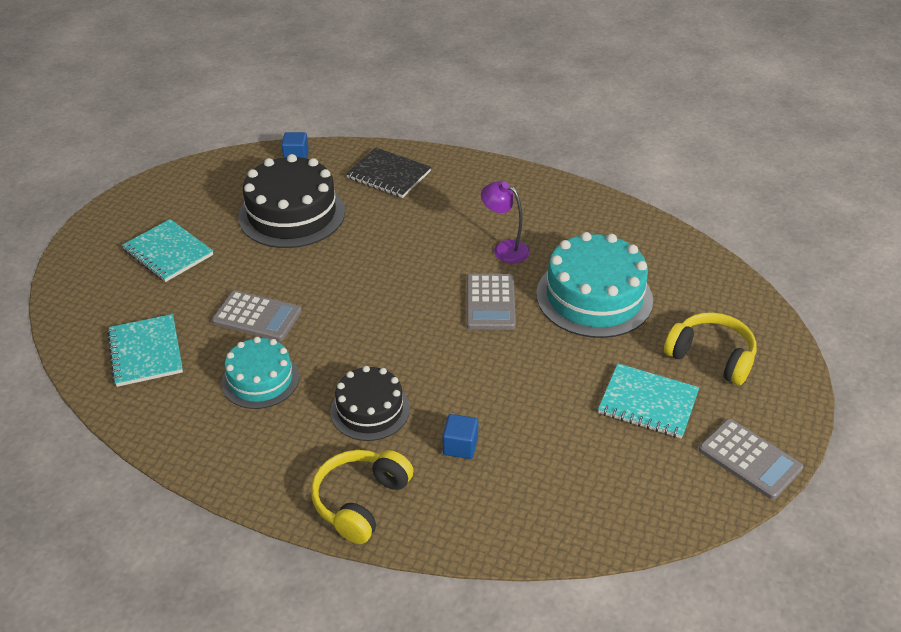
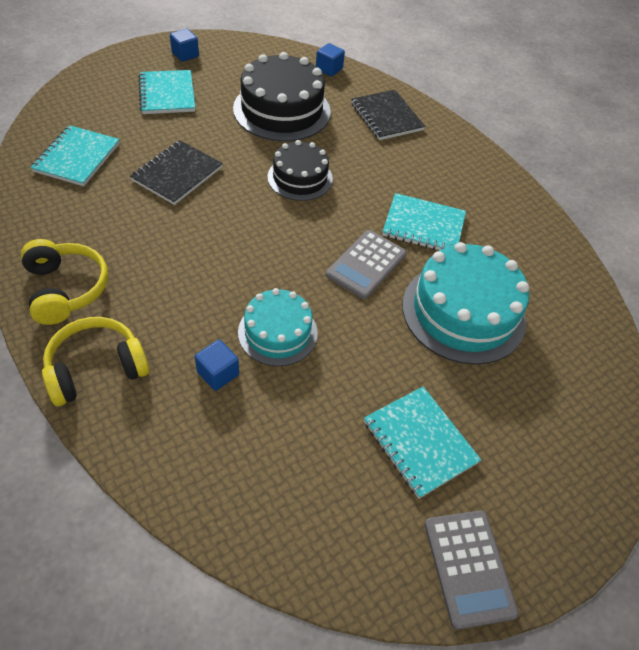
camera: 30 degrees right, 10 degrees up
(144, 208) = (185, 54): none -> blue cube
(257, 316) = (177, 174): grey calculator -> black notebook
(260, 379) = (129, 223): turquoise cake -> turquoise cake (278, 332)
(370, 410) = (181, 297): black cake -> black cake (300, 178)
(504, 249) = (423, 226): purple lamp -> turquoise notebook
(711, 356) = (525, 436): yellow headphones -> yellow headphones (66, 289)

